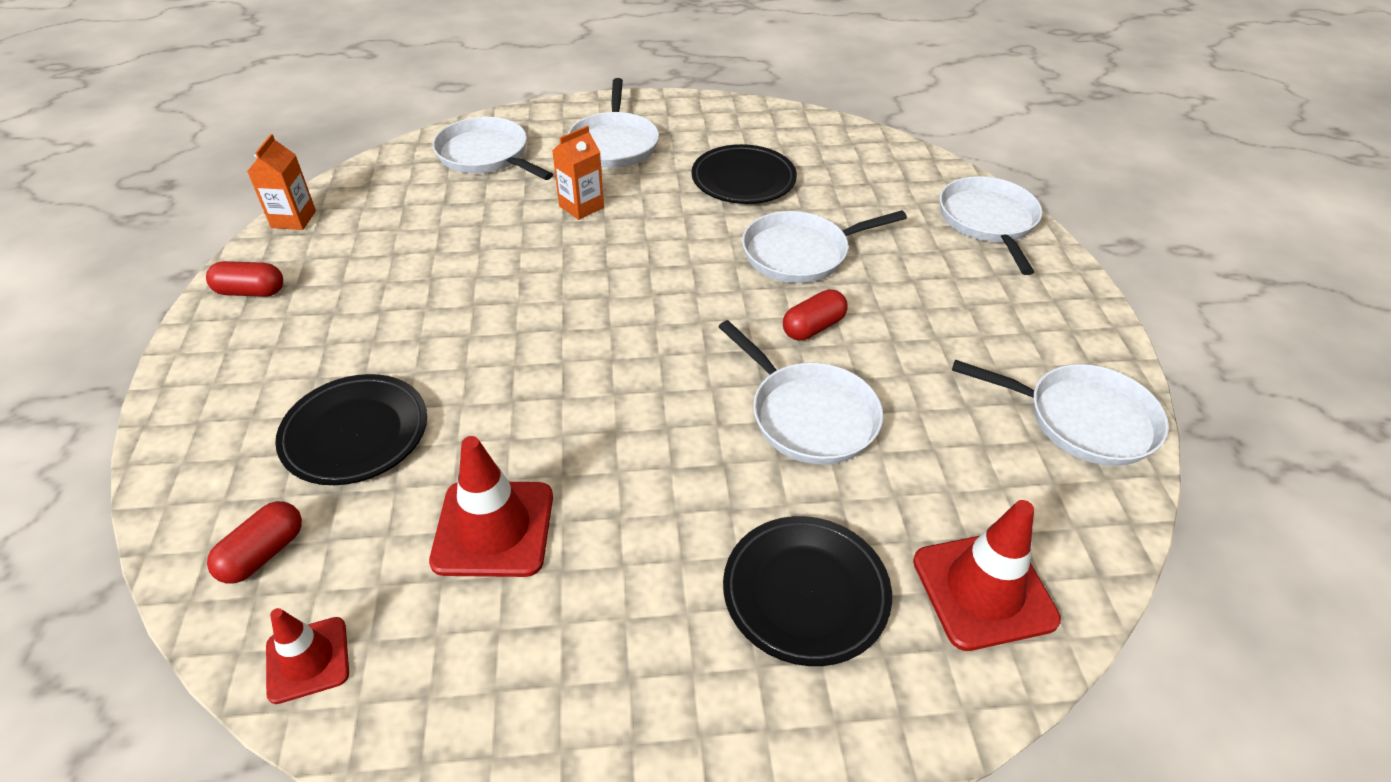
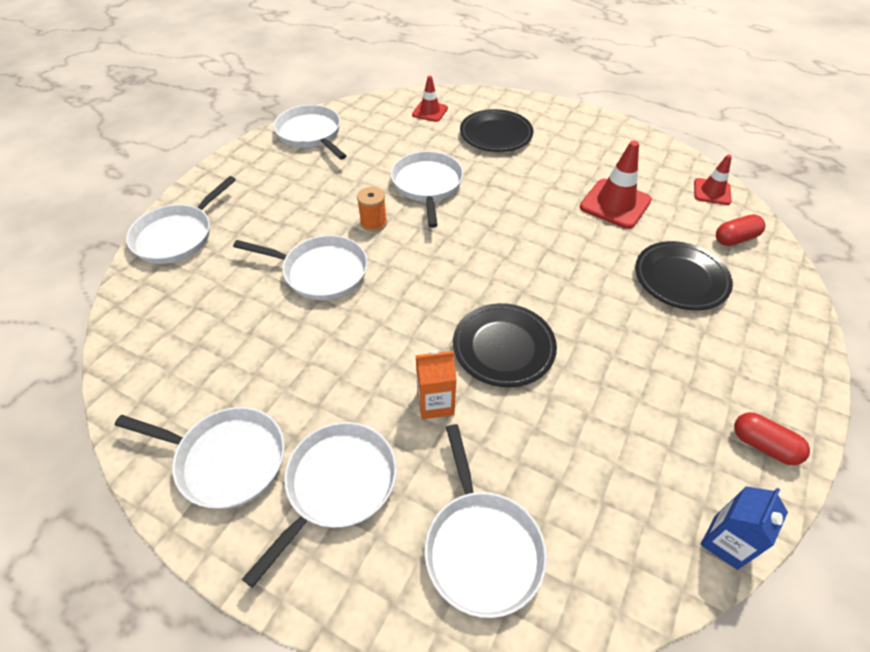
camera: 145 degrees left, 5 degrees up
(293, 219) = (725, 542): orange carton -> blue carton
(706, 127) = (226, 459): none -> white pan
(743, 180) = (278, 361): black plate -> black plate (503, 348)
(813, 327) = (373, 223): red capsule -> orange spool
(984, 590) = (430, 111): red traffic cone -> red traffic cone, size x0.62

